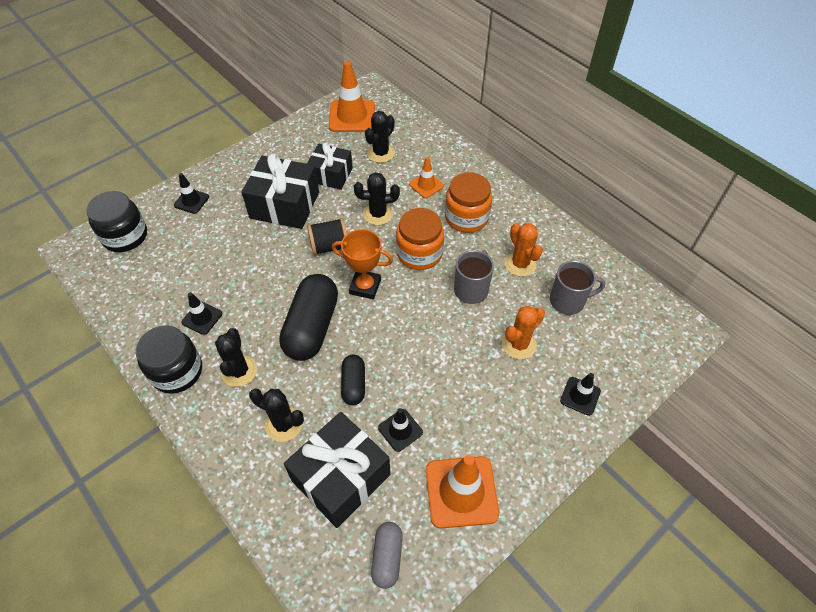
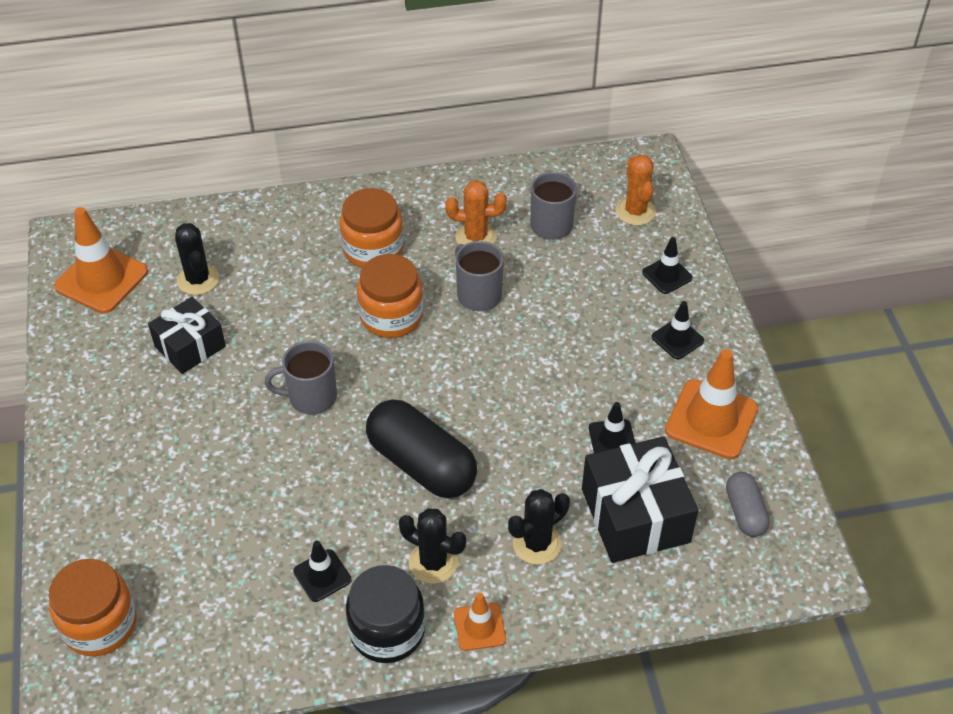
camera: 60 degrees left, 5 degrees down
(125, 236) = (100, 624): black jar -> orange jar
(191, 201) = (100, 520): black traffic cone -> black traffic cone (677, 339)
(284, 205) = (201, 416): black gift -> none
(329, 246) = (311, 397): black spool -> grey mug
(354, 384) = (528, 456): black capsule -> none
(365, 287) = (401, 388): orange trophy -> none
(378, 214) = (299, 327): black cactus -> none
(387, 557) = (745, 512): grey capsule -> grey capsule turned 45 degrees clockwise
(426, 185) = (292, 261): orange traffic cone -> orange traffic cone (479, 627)
(519, 344) = (576, 291): orange cactus -> orange cactus (635, 211)

